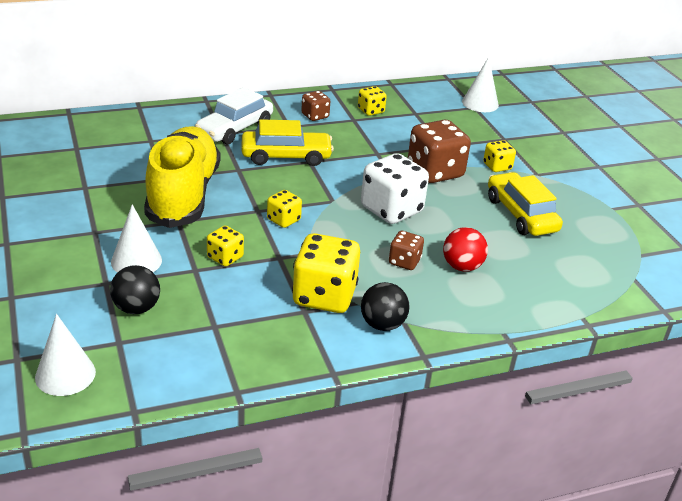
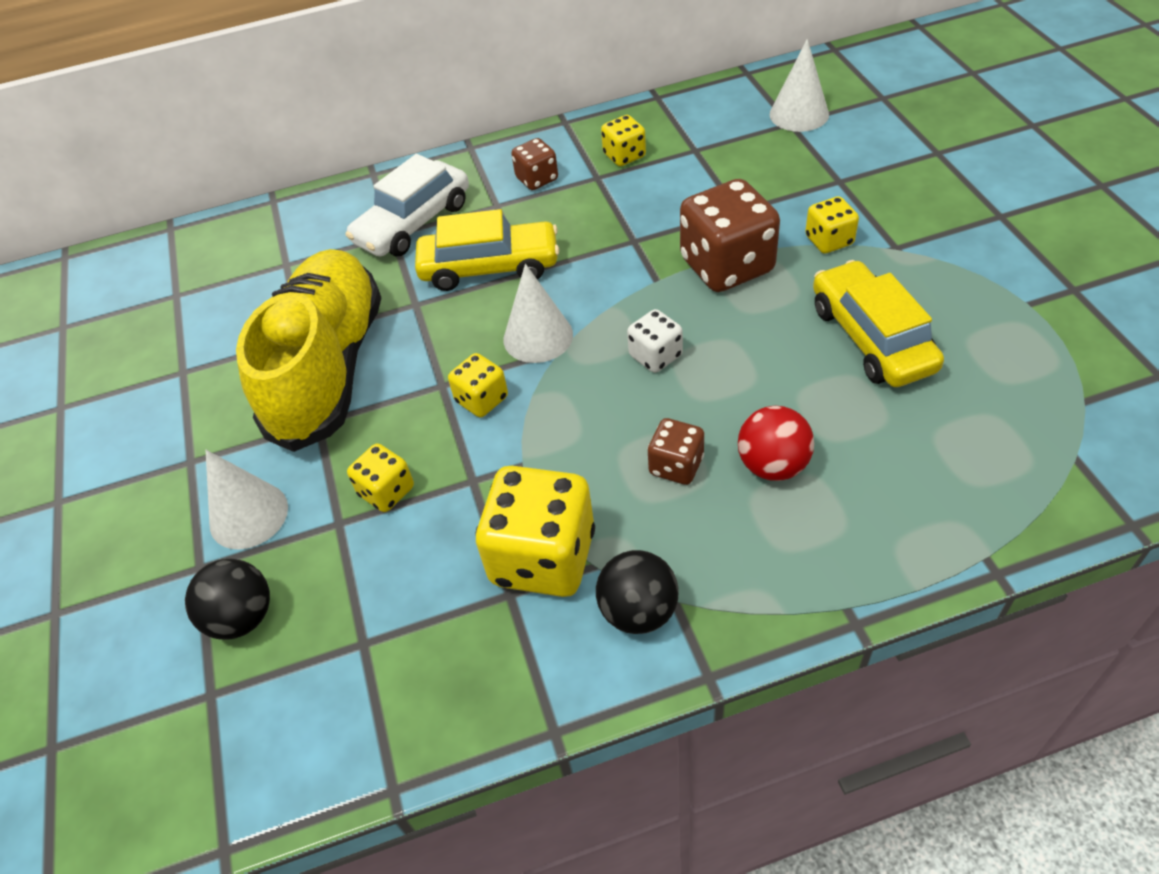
camera: 10 degrees right, 15 degrees up
(65, 374) = (121, 776): white cone -> white cone (538, 337)
(391, 210) = (655, 356): white dice -> white dice, size x0.52

